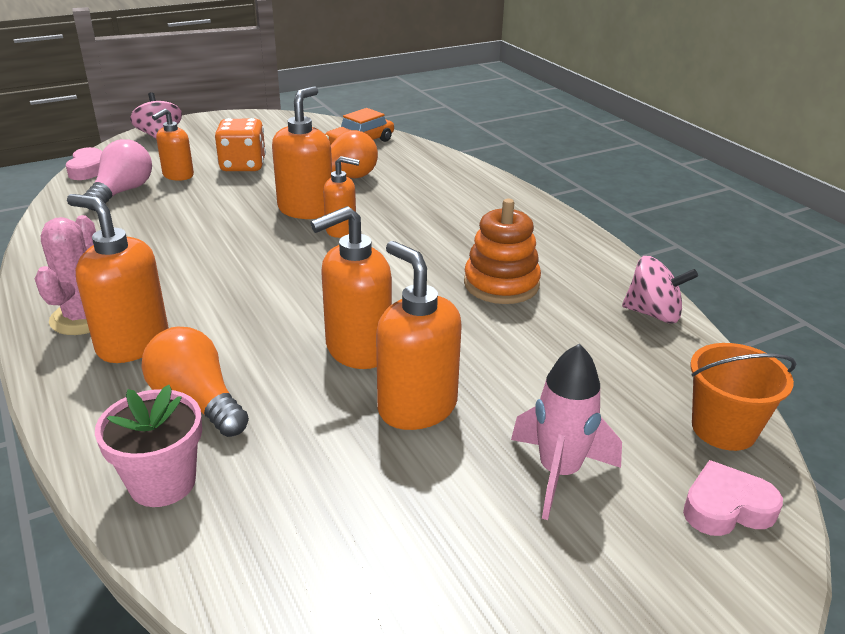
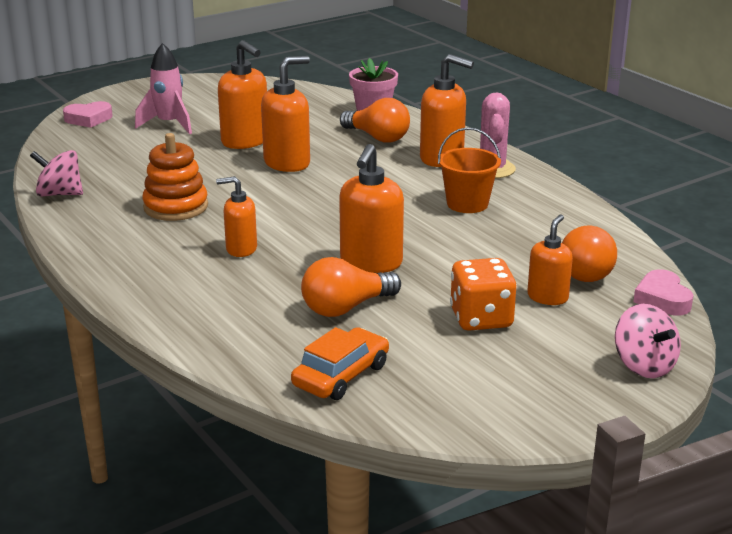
camera: 175 degrees right, 5 degrees down
(122, 192) = (586, 270): pink light bulb -> orange light bulb
(341, 230) = (325, 244): orange soap dispenser -> orange soap dispenser (241, 249)
(723, 429) = (63, 142): orange bucket -> orange bucket (467, 204)

